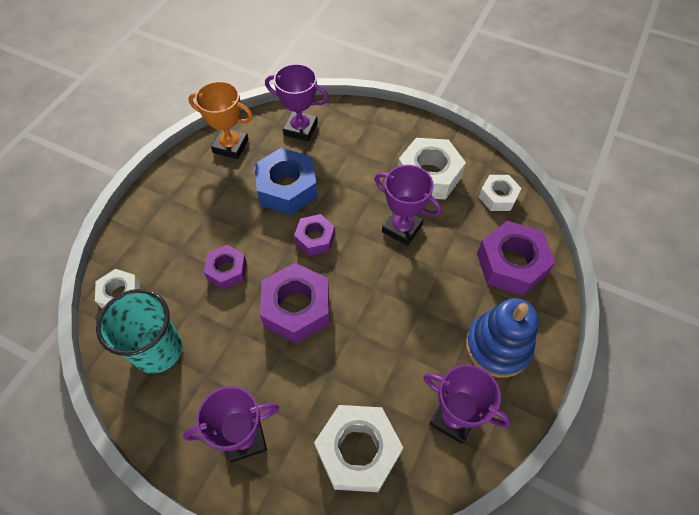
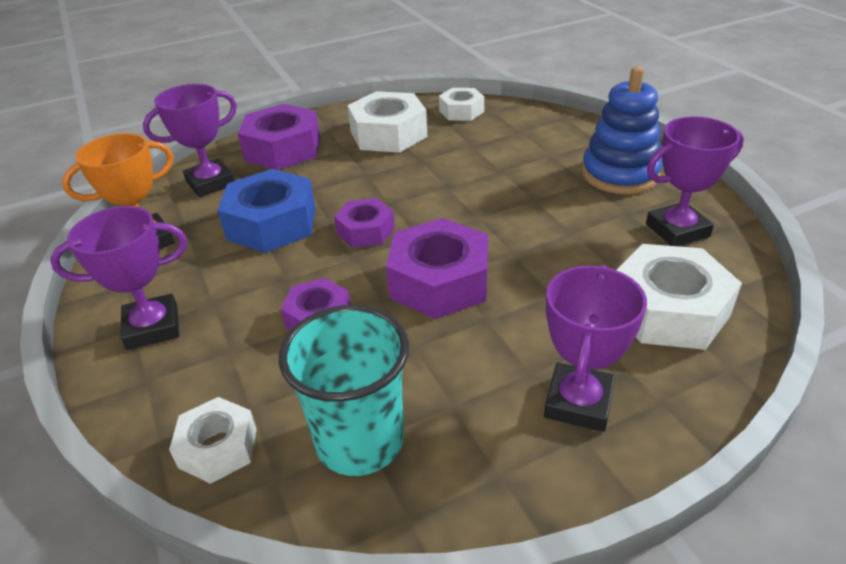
camera: 50 degrees left, 20 degrees down
(402, 228) = (427, 172): purple trophy -> purple trophy (152, 327)
(511, 264) = (540, 133): purple nut -> purple nut (283, 149)

